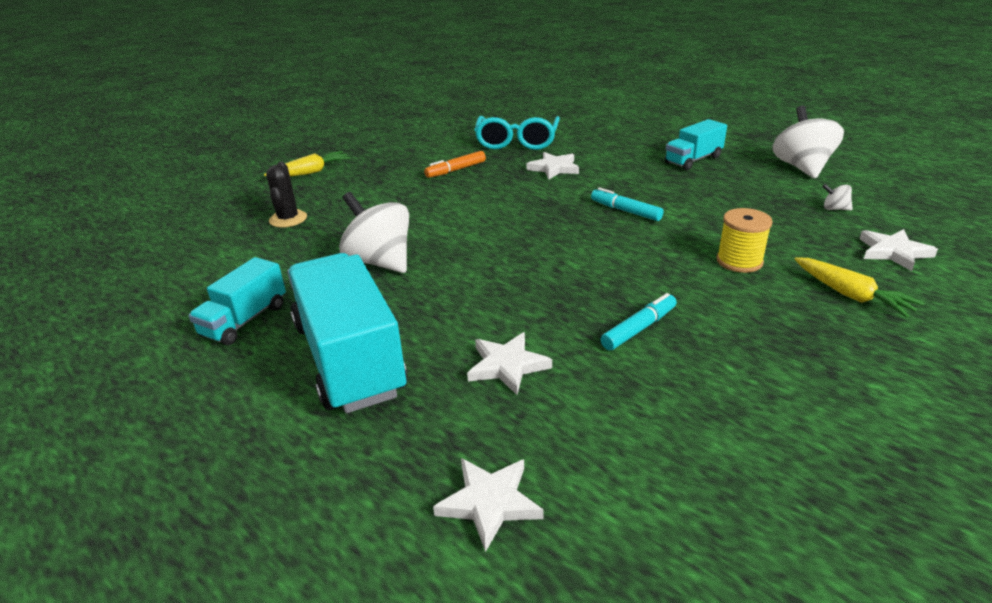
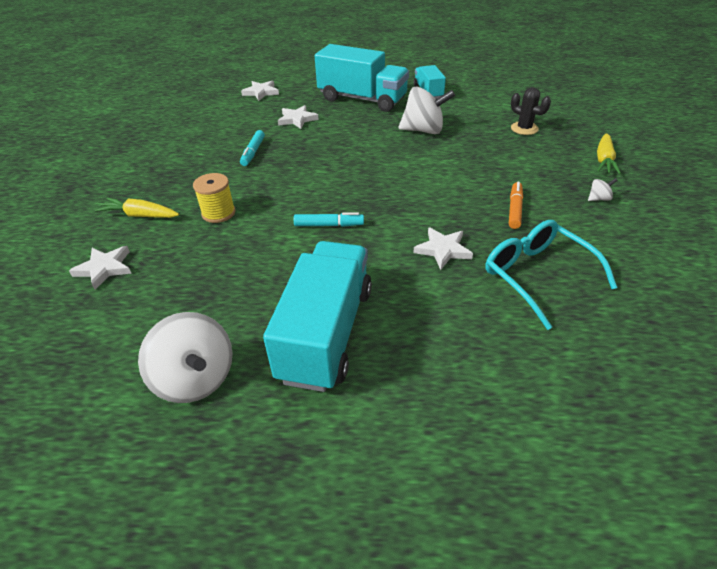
camera: 140 degrees right, 10 degrees up
(693, 160) = (326, 333): turquoise truck -> turquoise truck, size x1.85
(834, 209) = (153, 307): white spinning top -> white spinning top (598, 199)

